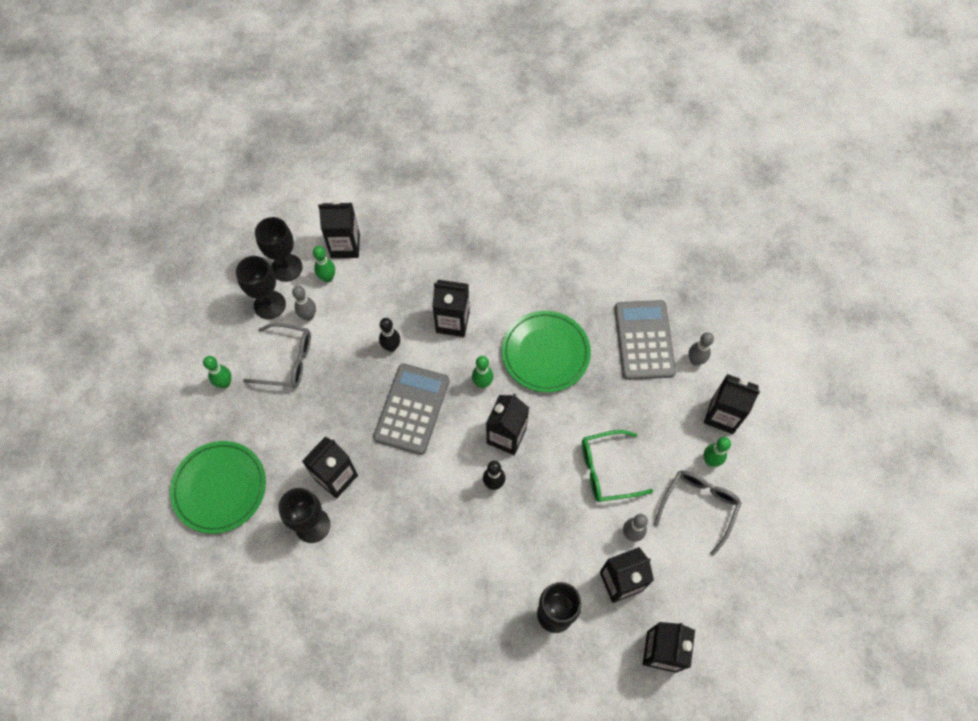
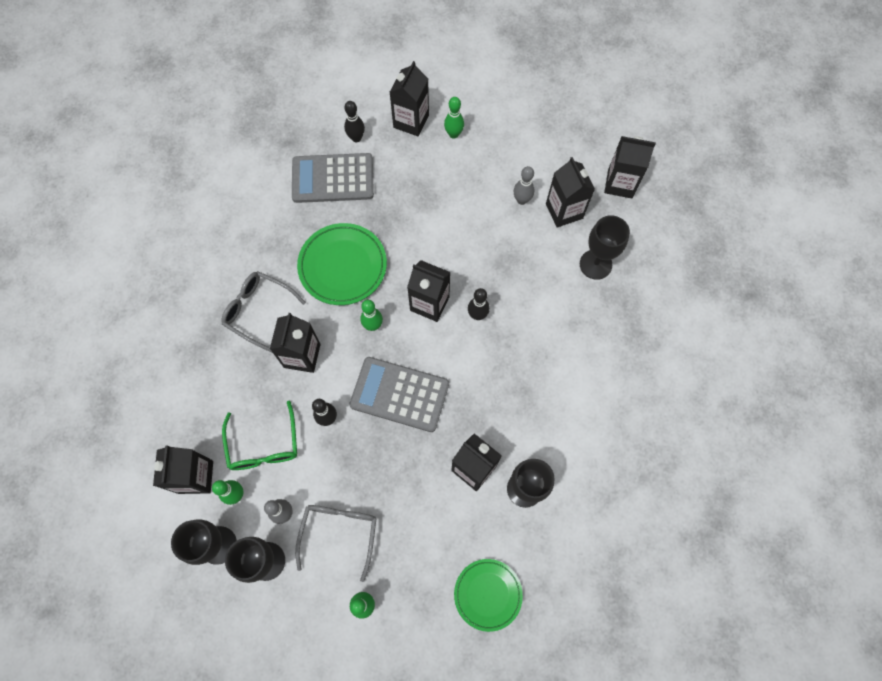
camera: 90 degrees left, 5 degrees up
(220, 488) = (487, 594): green plate -> green plate, size x0.66
(607, 470) = (463, 217): green glasses -> green glasses (264, 445)
(695, 360) = (356, 138): grey bowling pin -> black bowling pin
(698, 506) = (495, 146): grey glasses -> grey glasses (258, 311)

